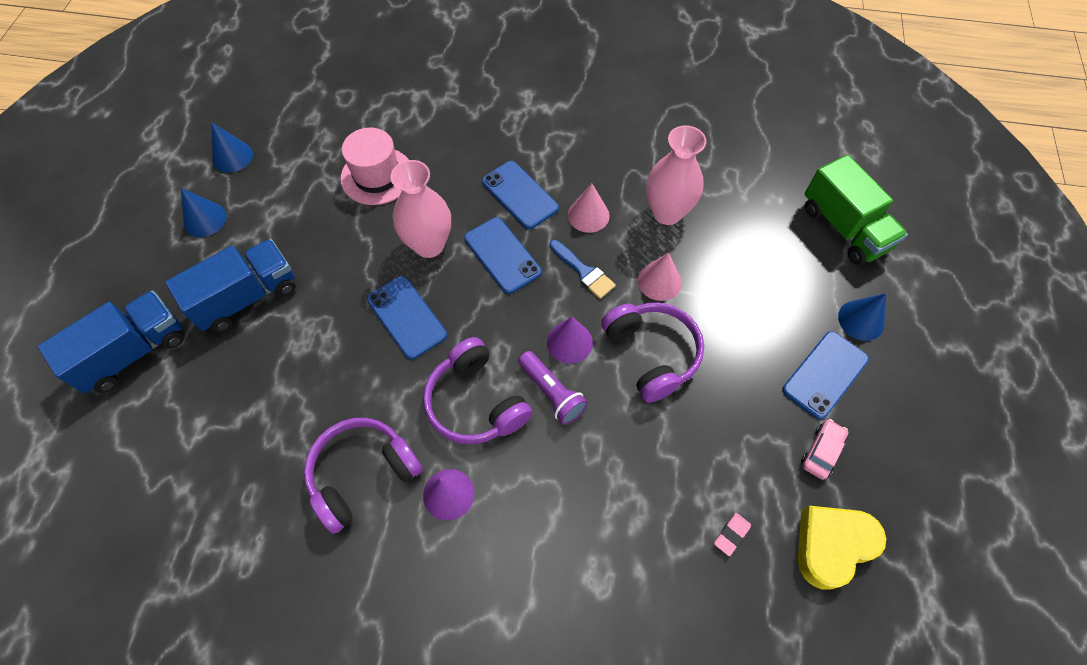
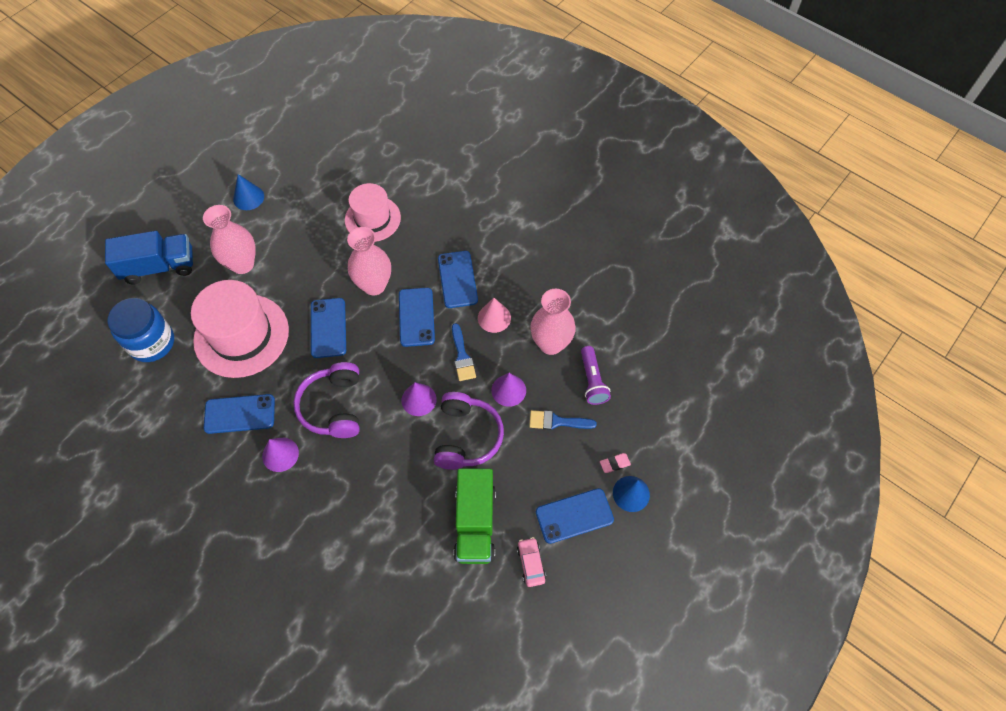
camera: 30 degrees right, 0 degrees up
(183, 449) = (152, 342): none -> blue jar
(232, 156) = (291, 160): blue cone -> none
(247, 297) = (242, 264): blue truck -> pink vase
(301, 380) = (241, 335): none -> pink hat
(362, 474) = (240, 414): purple headphones -> blue phone
(552, 393) = (384, 427): purple flashlight -> purple flashlight (592, 381)
(659, 281) = (508, 390): pink cone -> purple cone
(731, 534) = (432, 579): pink eraser -> pink eraser (614, 464)
(733, 287) = (557, 421): none -> blue brush
(821, 452) = (531, 563): pink car -> pink car turned 75 degrees counterclockwise
(832, 545) = (490, 624): yellow heart -> none
(843, 228) = (673, 421): green truck -> green truck (475, 523)

